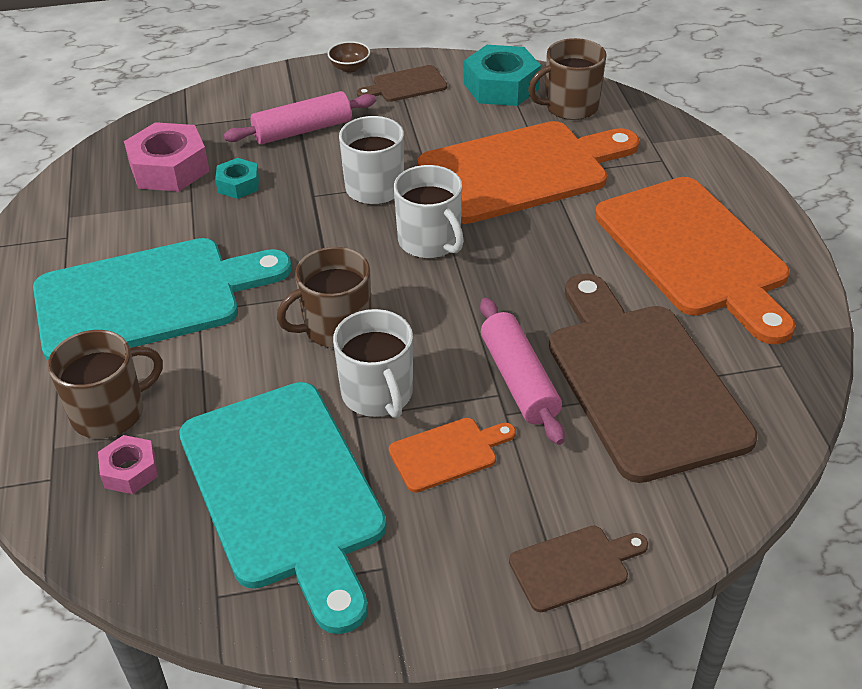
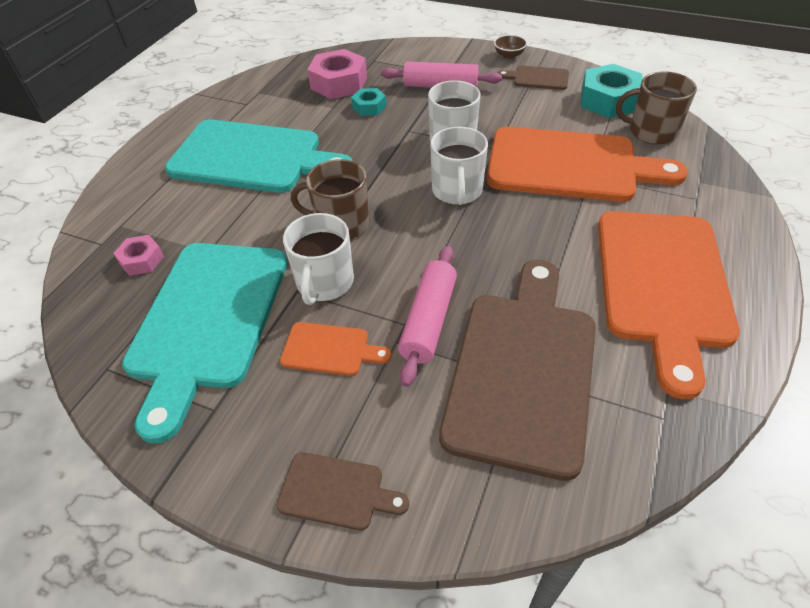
camera: 35 degrees right, 5 degrees up
(110, 412) = (167, 218): brown mug -> none

